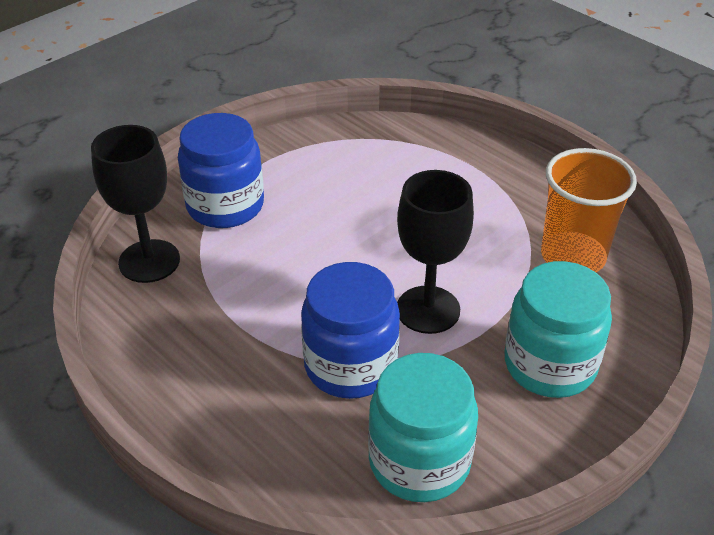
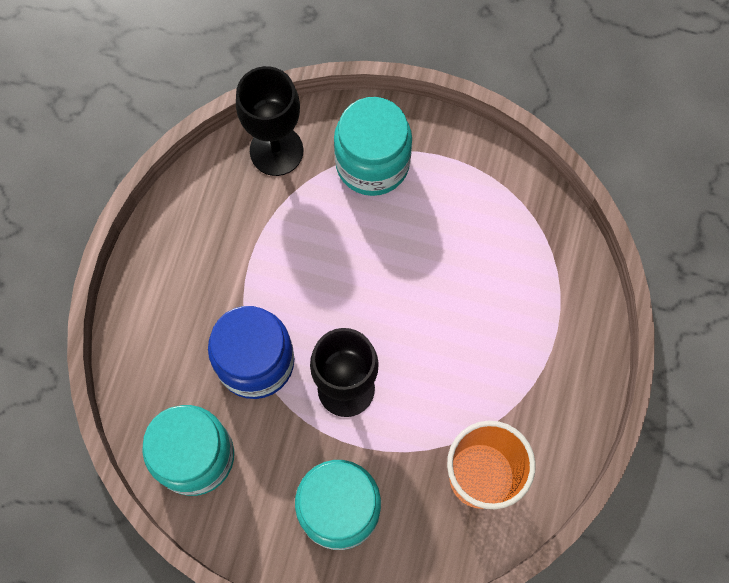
camera: 60 degrees right, 30 degrees up
(225, 206) = (372, 163): blue jar -> turquoise jar

